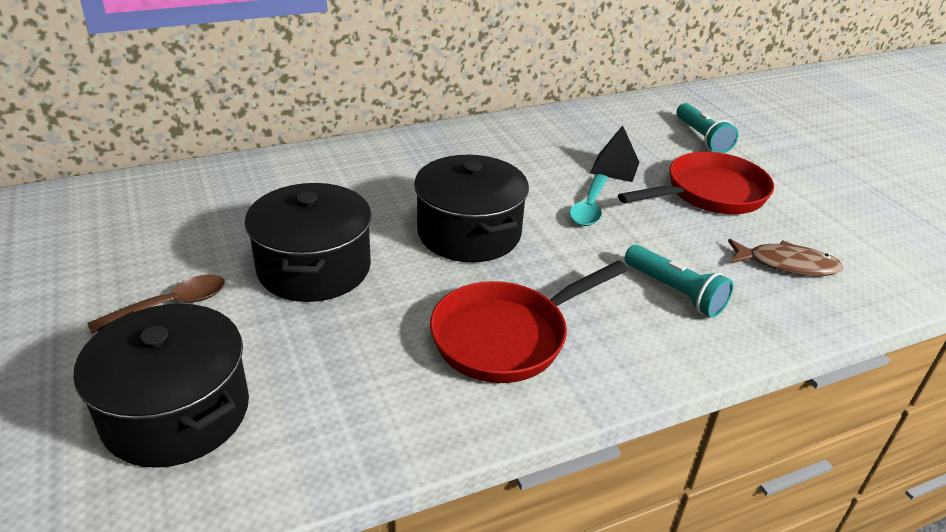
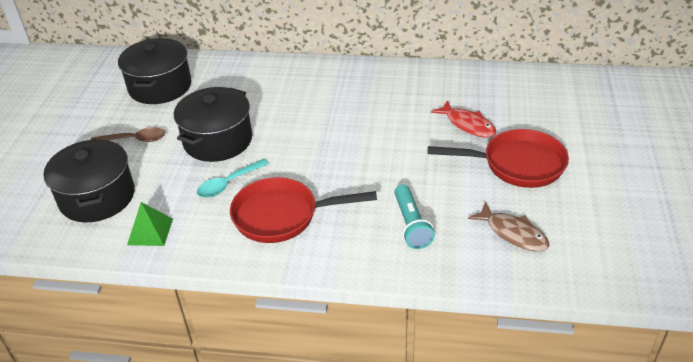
camera: 35 degrees right, 5 degrees up
(324, 432) = (150, 231): none -> green pyramid
(469, 233) = (322, 144): black pot -> black pot (160, 86)
(589, 208) = (416, 150): turquoise spoon -> turquoise spoon (228, 184)
(615, 167) = (467, 124): black pyramid -> red fish
(702, 138) = (565, 118): turquoise flashlight -> none

